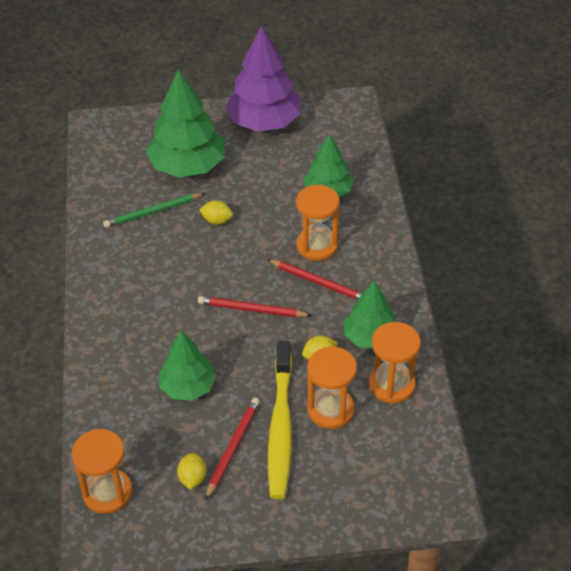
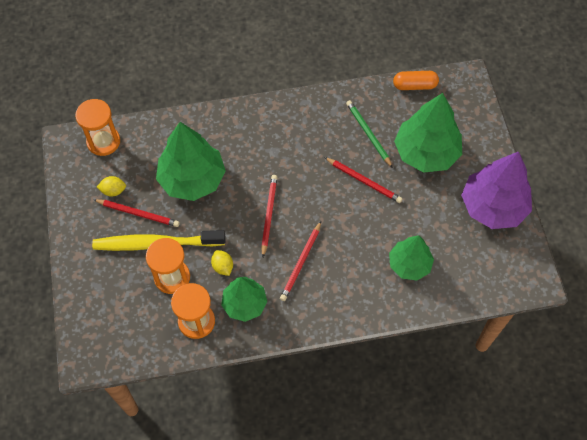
camera: 85 degrees right, 15 degrees up
(93, 167) = (414, 85): none -> orange capsule
(188, 387) = (192, 179): green tree -> green tree, size x1.61
(217, 221) = (364, 181): yellow lemon -> red pencil
(317, 246) = (343, 259): orange hourglass -> none

